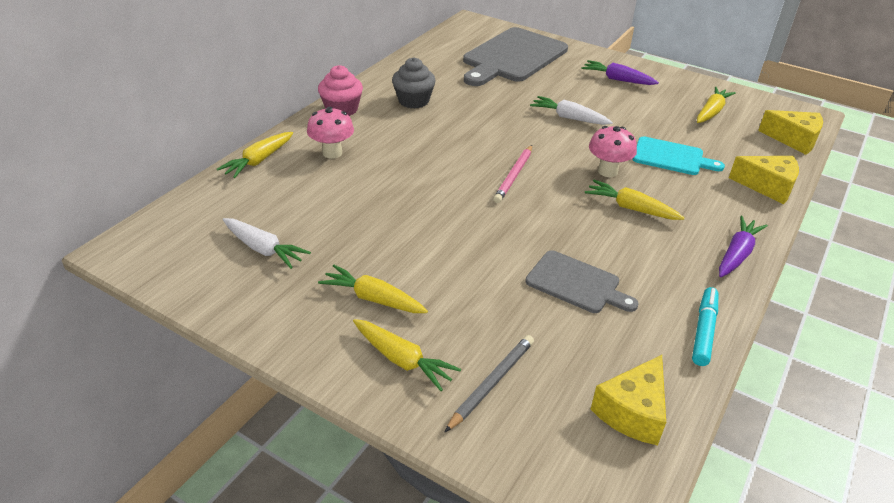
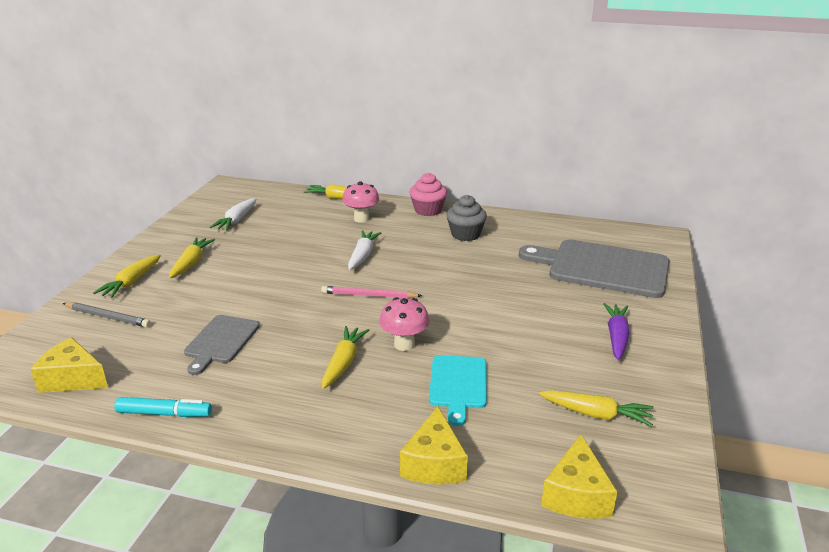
camera: 75 degrees right, 10 degrees down
(568, 118) = (497, 313): white carrot -> white carrot (363, 255)
(737, 254) = (286, 435): purple carrot -> none

